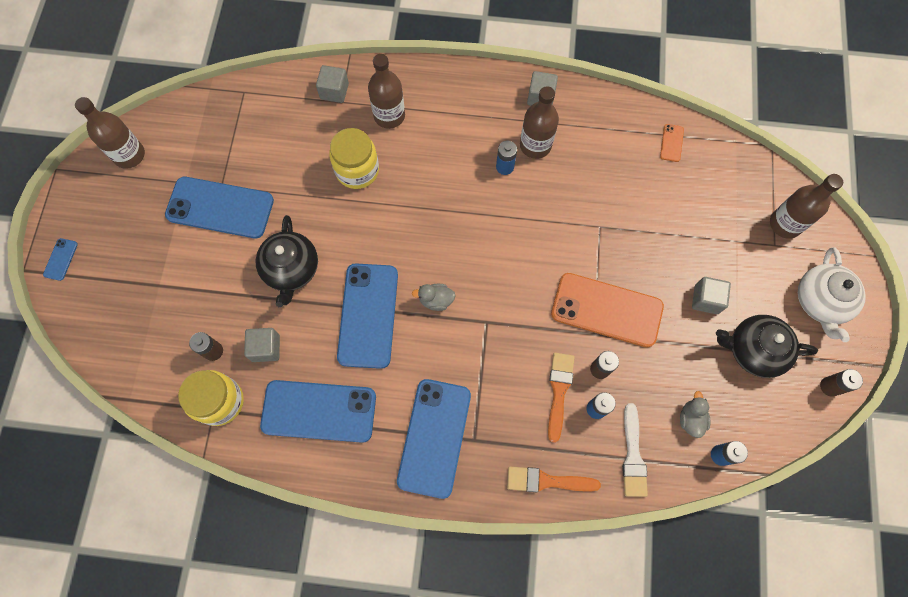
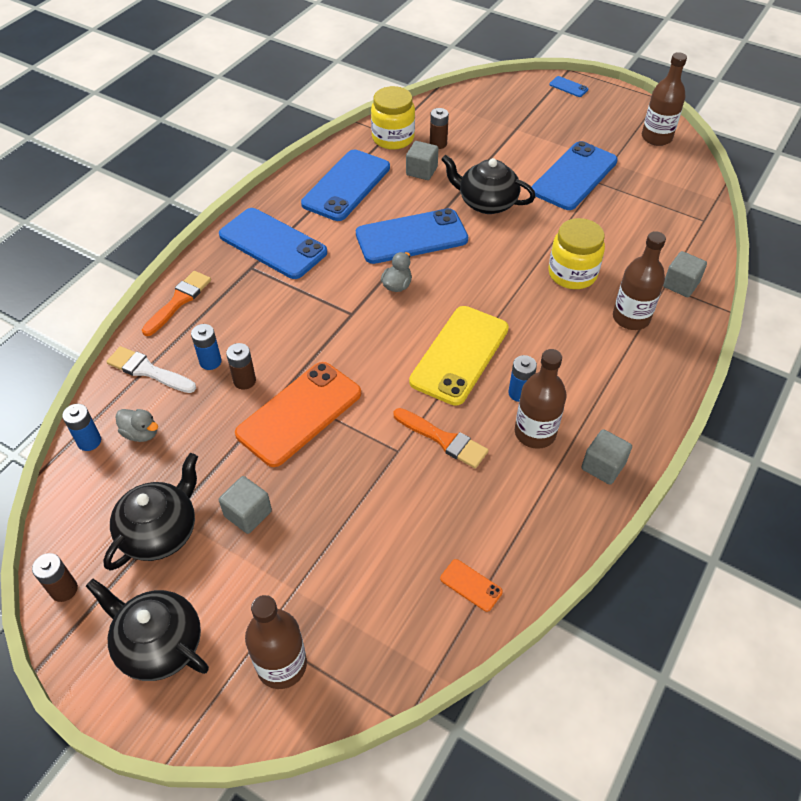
camera: 115 degrees right, 20 degrees down
(368, 315) = (411, 237): blue phone -> blue phone turned 45 degrees counterclockwise
(489, 221) = (459, 355): none -> yellow phone
(559, 391) = (248, 340): orange brush -> orange brush (443, 439)
(820, 301) = (159, 644): white teapot -> black teapot

